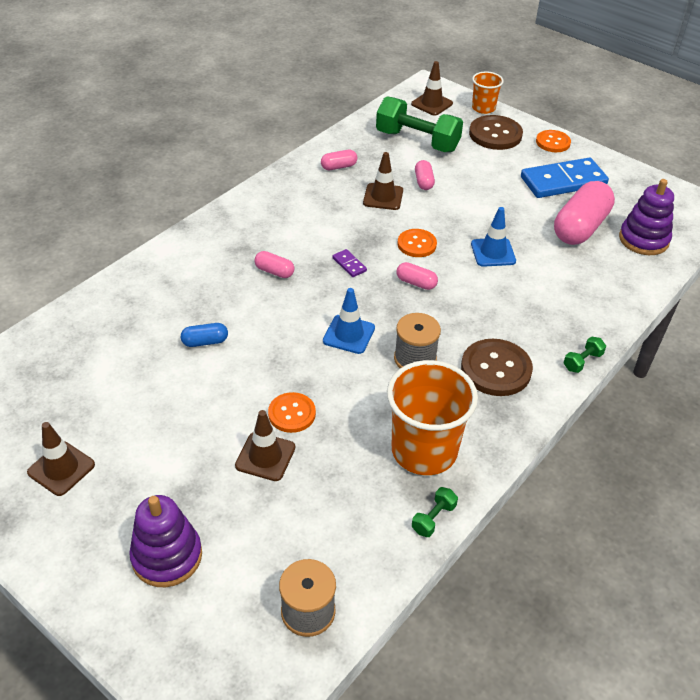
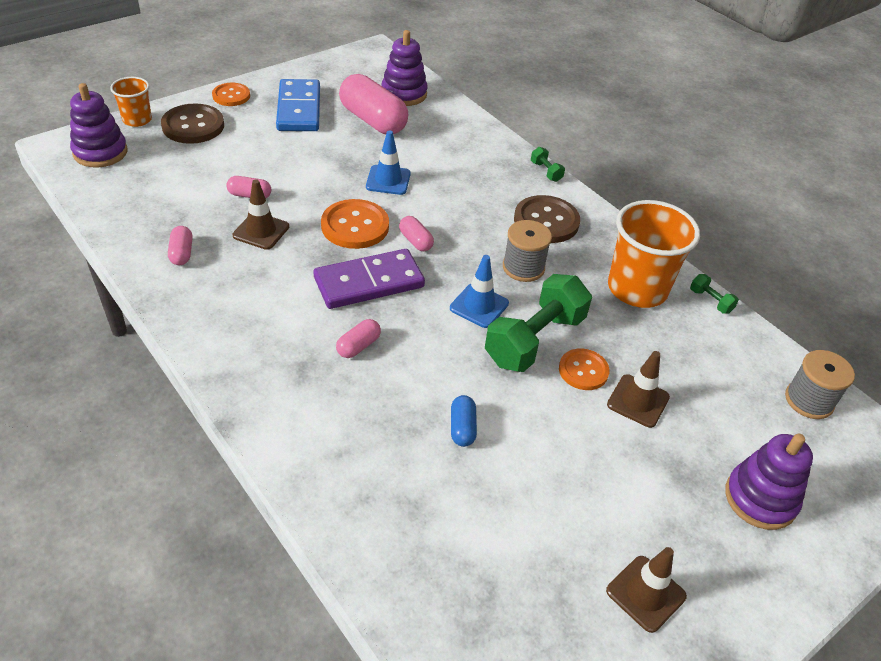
camera: 80 degrees left, 0 degrees up
(349, 264) = (369, 282): purple domino -> purple domino, size x2.44
(416, 244) = (355, 226): orange button -> orange button, size x1.56
(416, 283) = (415, 241): pink capsule -> pink capsule turned 75 degrees counterclockwise
(417, 141) = (169, 181): green dumbbell -> green dumbbell (534, 340)
(432, 104) = (100, 152): brown traffic cone -> purple stacking toy

